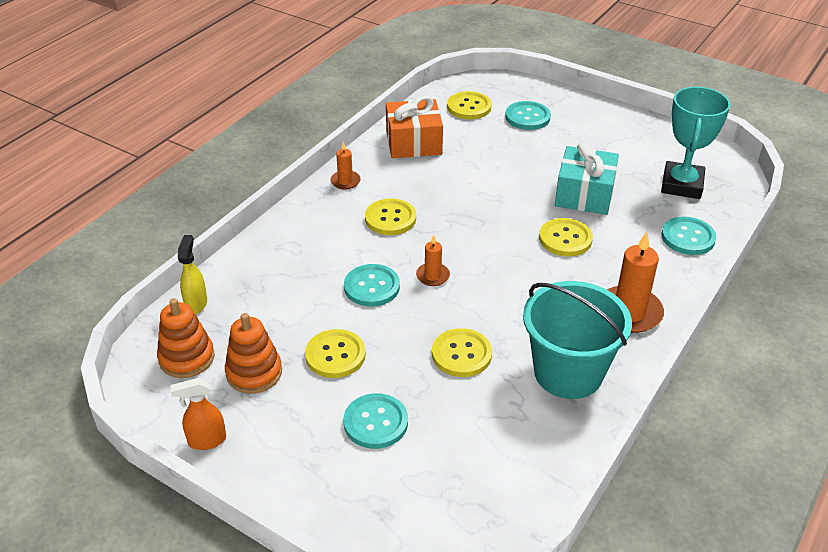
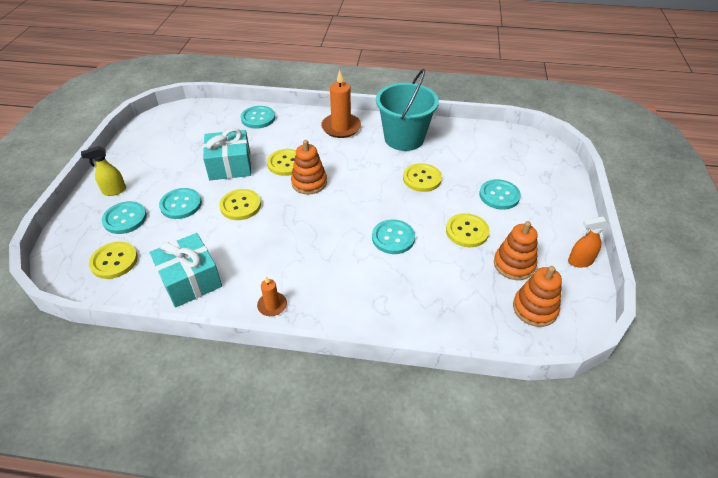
camera: 115 degrees left, 5 degrees up
(196, 304) = (484, 333): yellow spray bottle -> yellow spray bottle (114, 191)
(206, 441) = (579, 261): orange spray bottle -> orange spray bottle turned 120 degrees clockwise
(390, 218) = (310, 256): yellow button -> yellow button (240, 205)
(413, 143) = (190, 280): orange gift -> turquoise gift
(432, 276) = (362, 211): orange candle -> none
(514, 248) = (309, 183): none -> orange stacking toy
(529, 151) = (181, 204): none -> turquoise button
(682, 185) = (200, 128): turquoise trophy -> none

